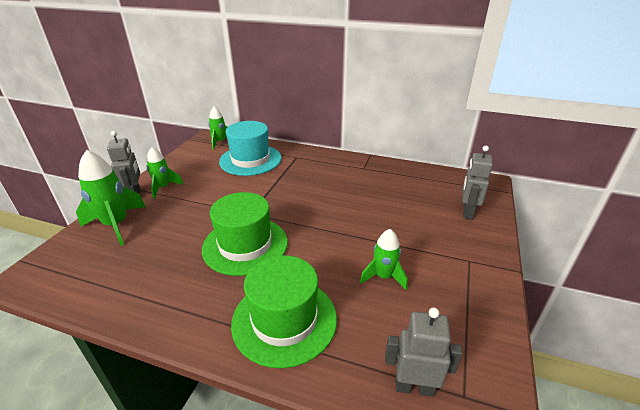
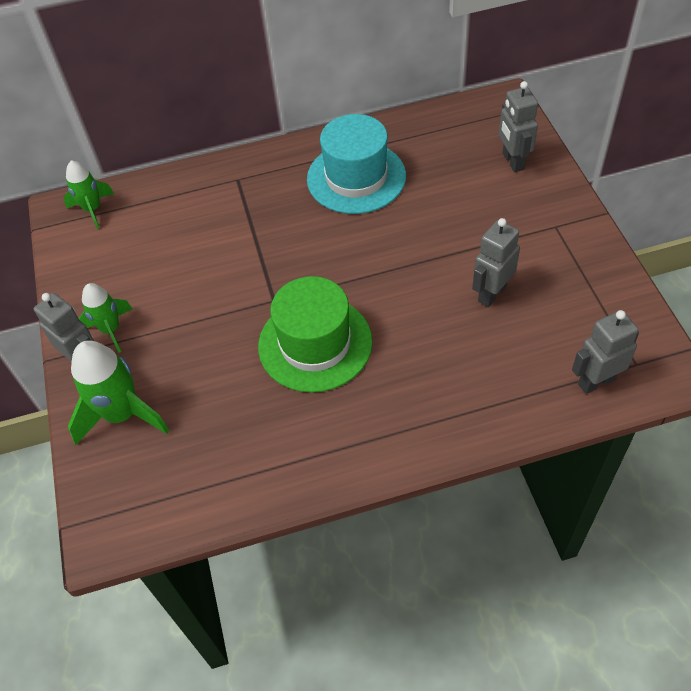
camera: 30 degrees left, 20 degrees up
(250, 160) = (178, 218): turquoise hat -> turquoise hat (356, 177)
(284, 320) = (441, 395): green hat -> none
(383, 276) = (491, 293): green rocket -> grey robot

